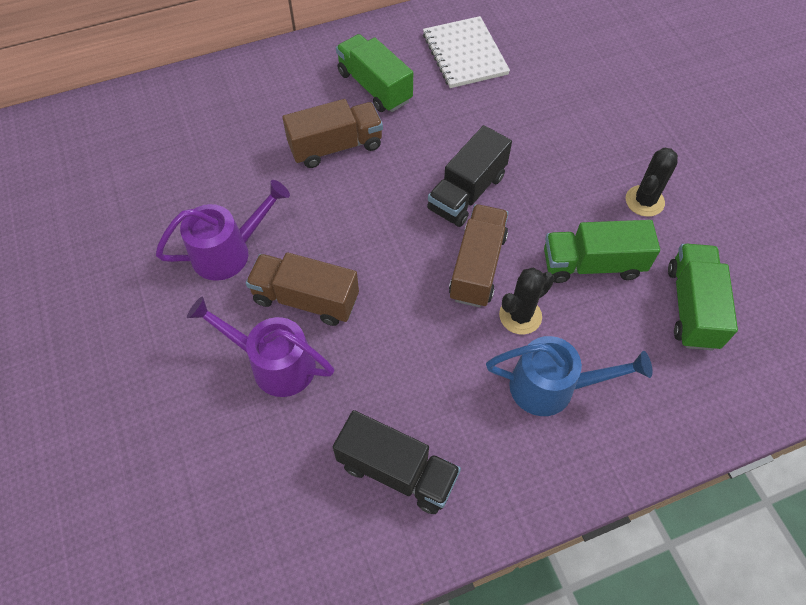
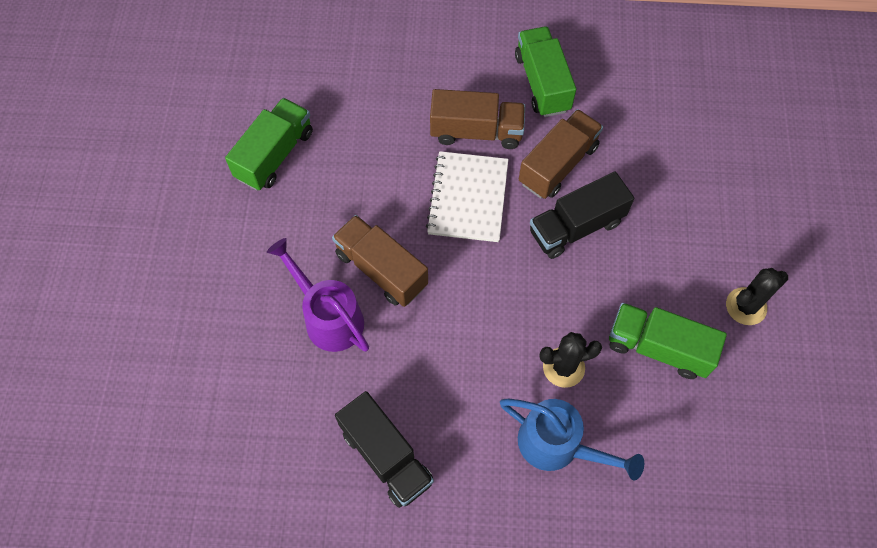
camera: 25 degrees right, 5 degrees up
(229, 252) = (336, 197): purple watering can -> none
(464, 54) = (648, 80): white notebook -> white notebook (468, 198)
(477, 266) = (548, 304): brown truck -> brown truck (558, 165)
(691, 307) = (732, 430): green truck -> green truck (275, 155)

